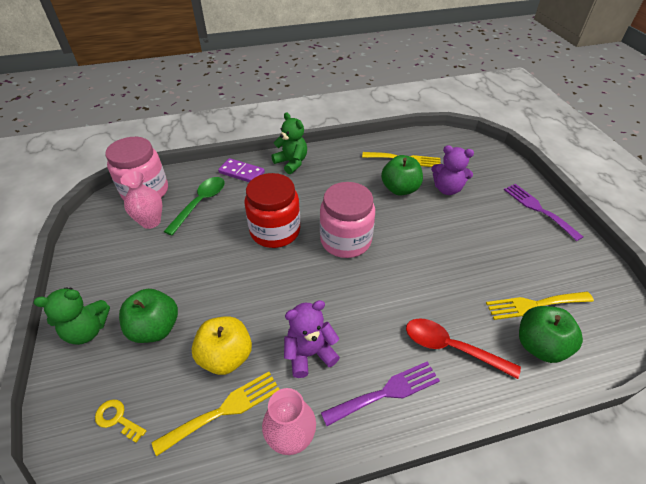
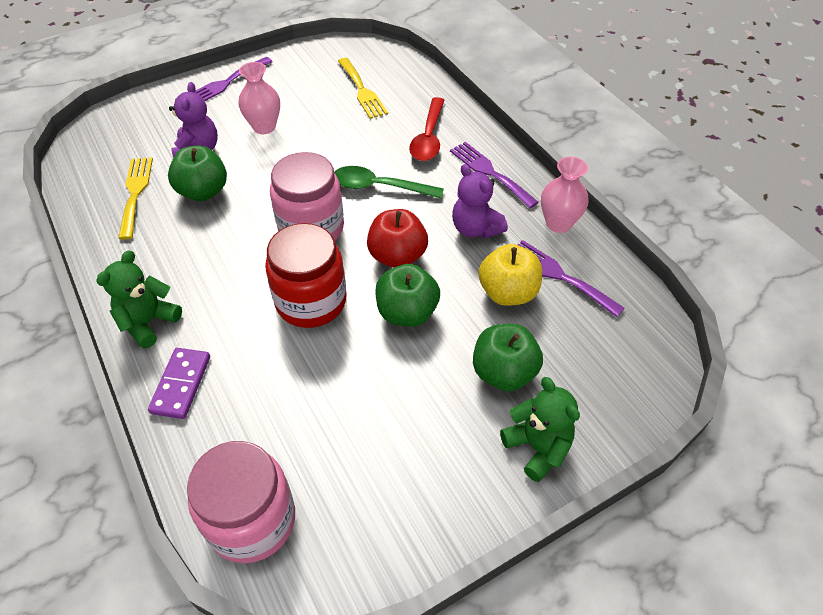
camera: 105 degrees left, 5 degrees up
(117, 419) = (612, 358): yellow key -> none
(151, 221) = (326, 471): pink vase -> pink vase (264, 127)
(200, 203) = (270, 416): green spoon -> green spoon (380, 187)
(224, 410) = (560, 276): yellow fork -> purple fork
(298, 287) = (397, 256): none -> red apple
(539, 345) = (405, 89): green apple -> green apple (407, 312)

